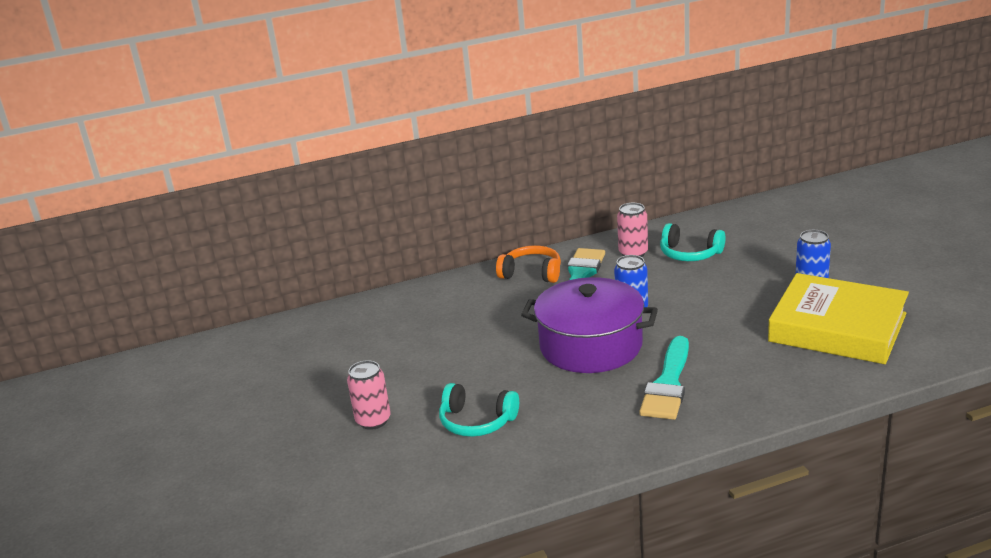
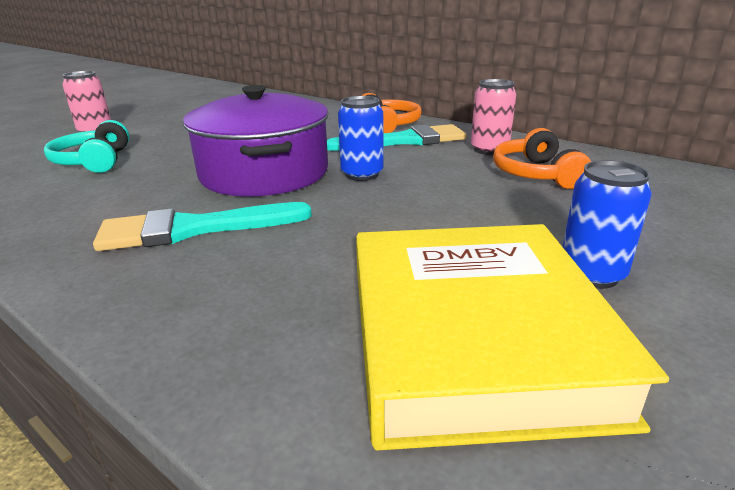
camera: 55 degrees right, 0 degrees up
(690, 254) = (536, 174): turquoise headphones -> orange headphones

